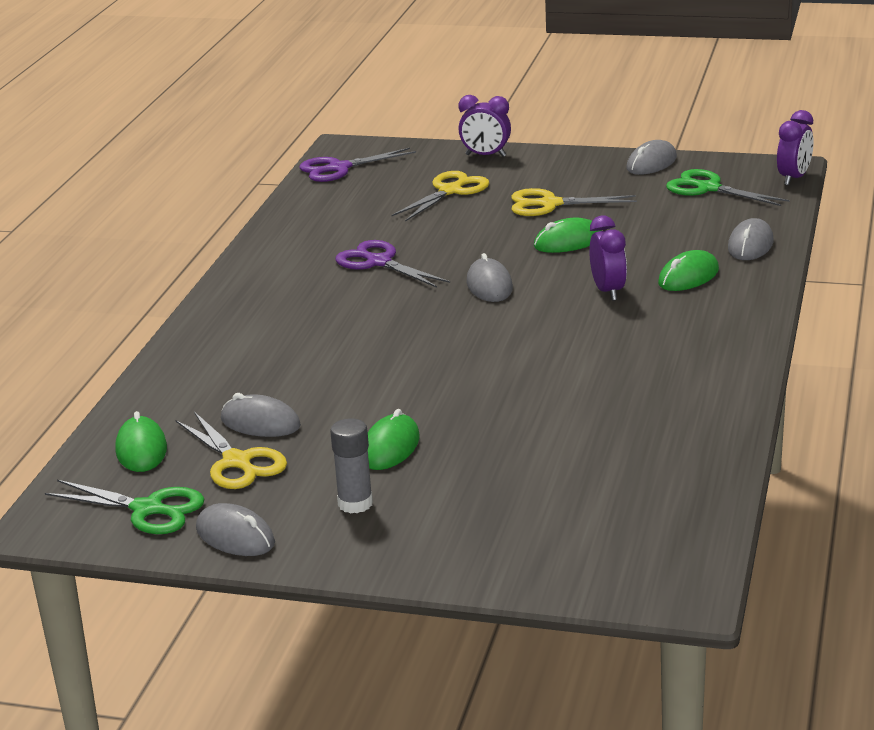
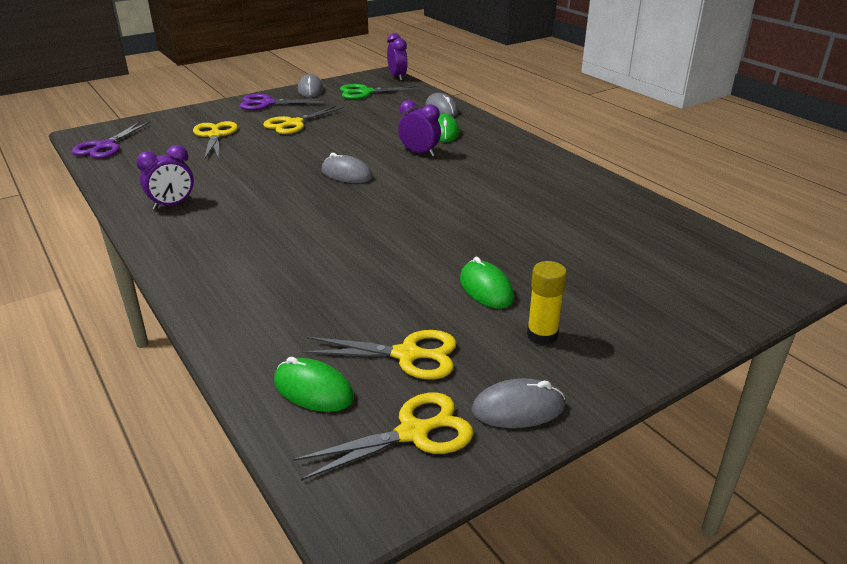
camera: 50 degrees left, 5 degrees up
(147, 509) = (413, 433): green scissors -> yellow scissors
(260, 423) = (368, 319): grey mouse -> none
(355, 503) = (542, 335): grey glue stick -> yellow glue stick
(379, 262) = (246, 187): purple scissors -> purple scissors (267, 103)
(485, 155) = (201, 112): purple clock -> purple clock (172, 205)
(568, 242) = (344, 138): green mouse -> none

